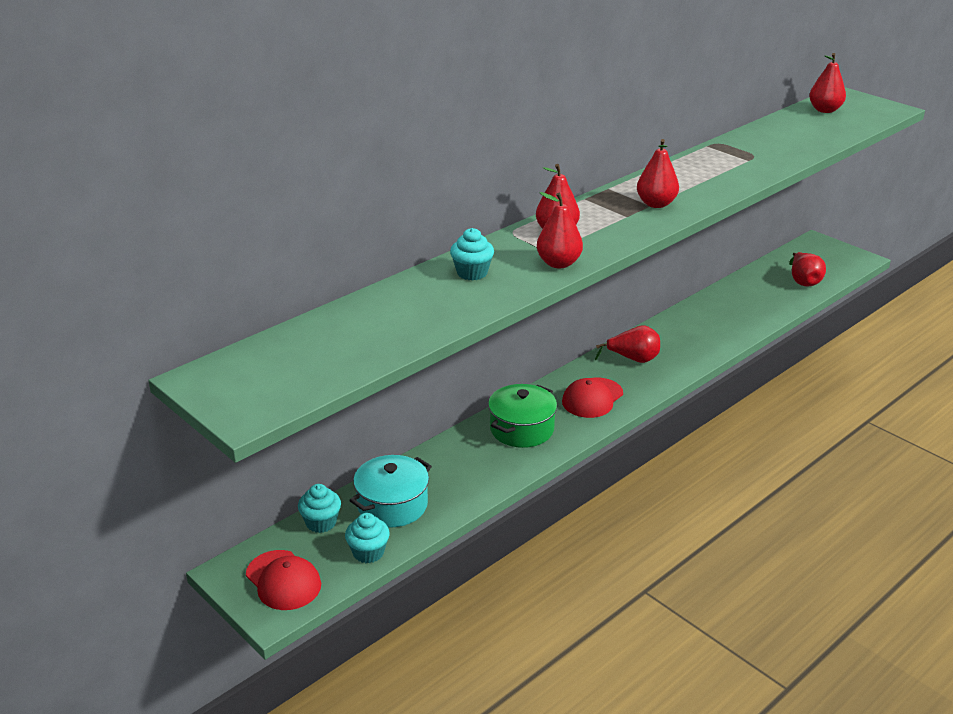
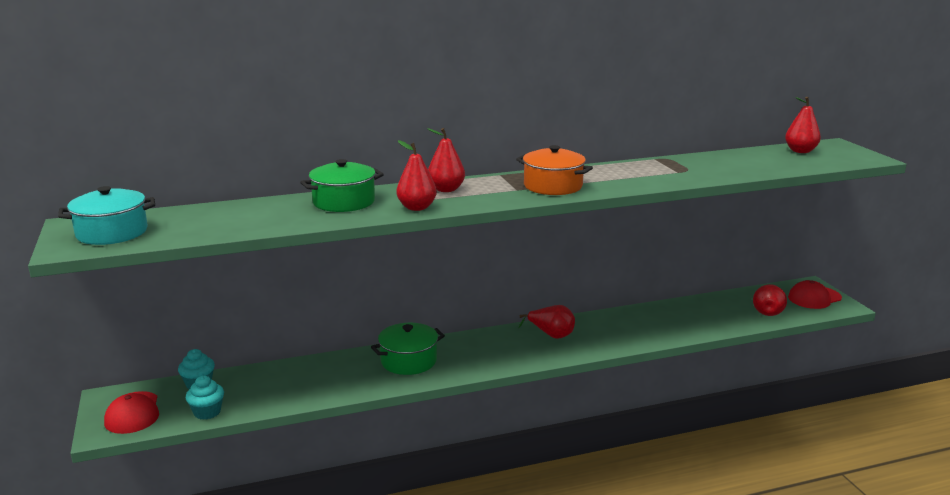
camera: 25 degrees right, 10 degrees down
(392, 505) = (258, 386): turquoise pot -> turquoise pot (112, 233)
(472, 273) = (344, 202): turquoise cupcake -> green pot
(592, 398) = (487, 353): red cap -> red cap (814, 298)
(656, 204) = (553, 186): red pear -> orange pot

